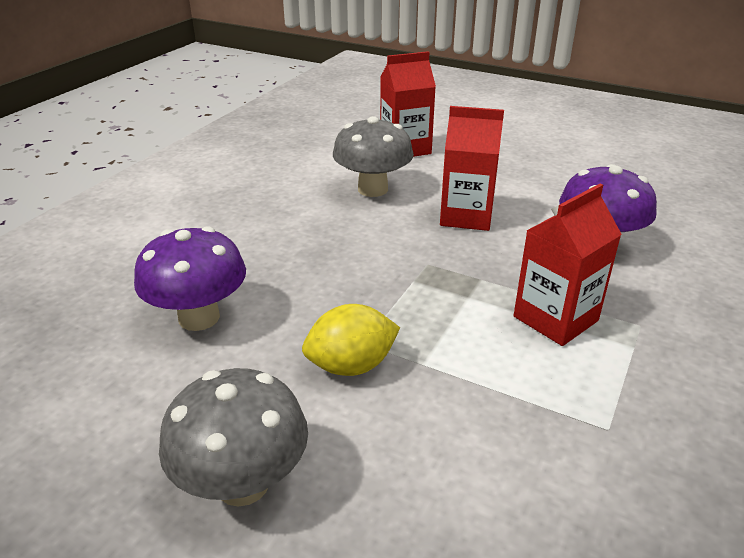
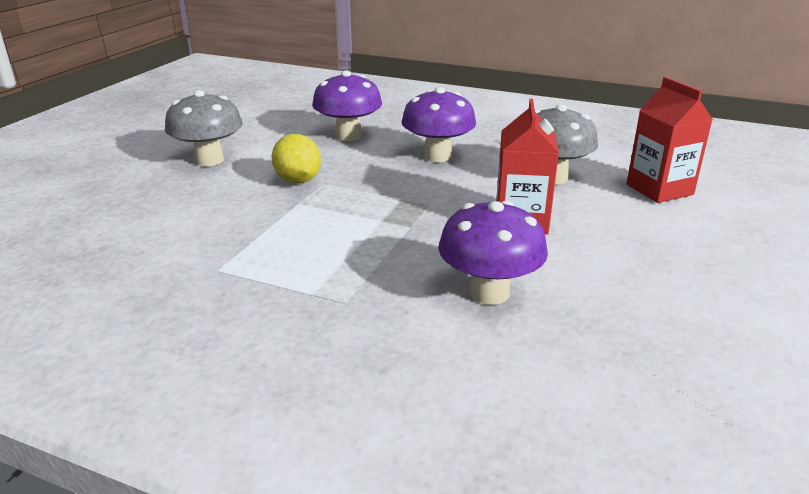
camera: 85 degrees right, 5 degrees down
(299, 248) = (437, 156): none -> purple mushroom
(555, 318) = (352, 257): red carton -> none

